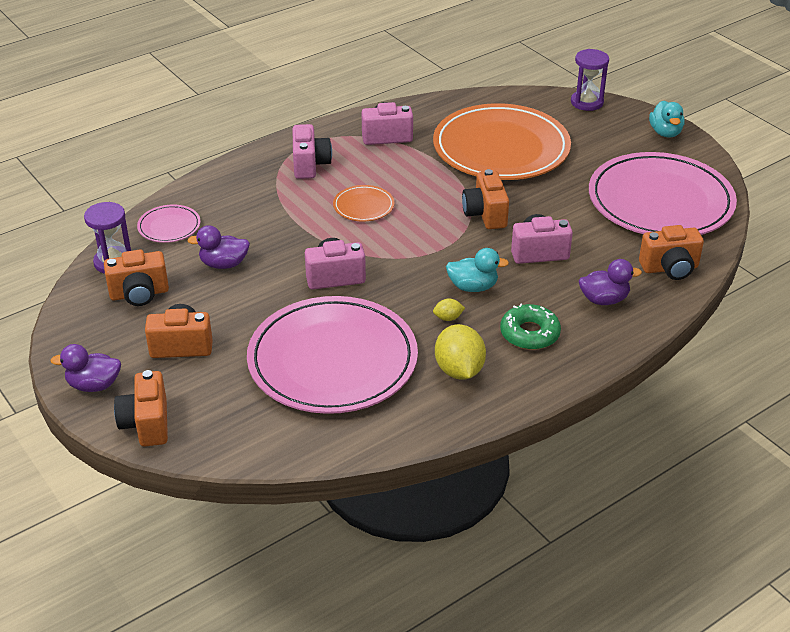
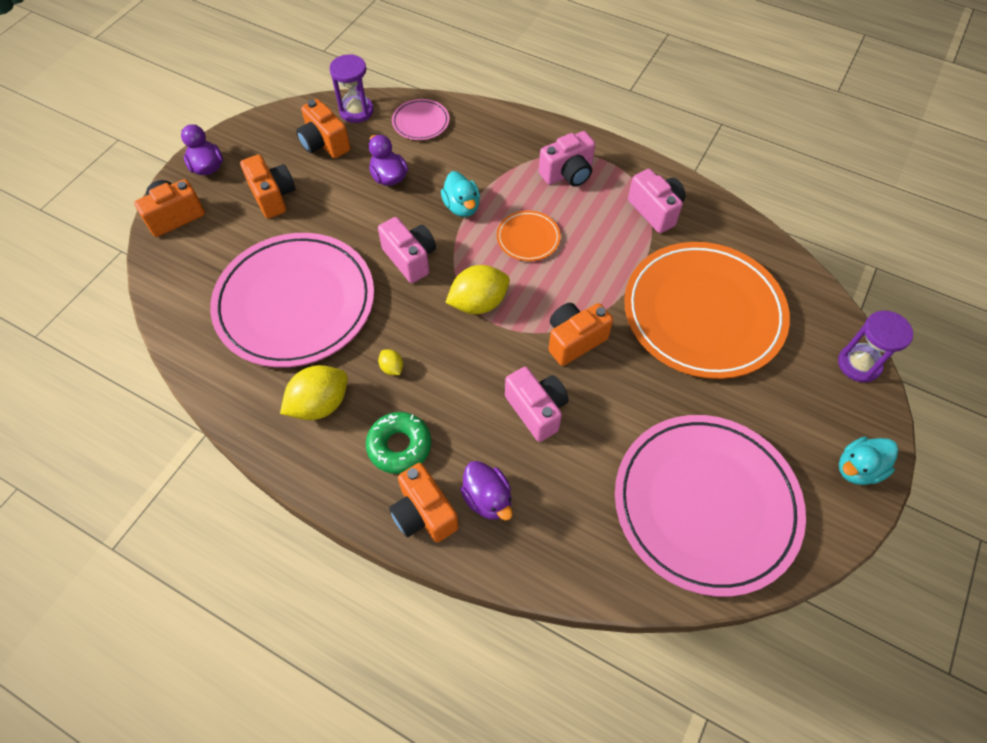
camera: 65 degrees right, 20 degrees up
(413, 252) = (478, 303): none -> yellow lemon
(473, 287) = (449, 371): turquoise duck -> turquoise duck (462, 207)
(670, 268) = (579, 552): orange camera -> orange camera (424, 513)

